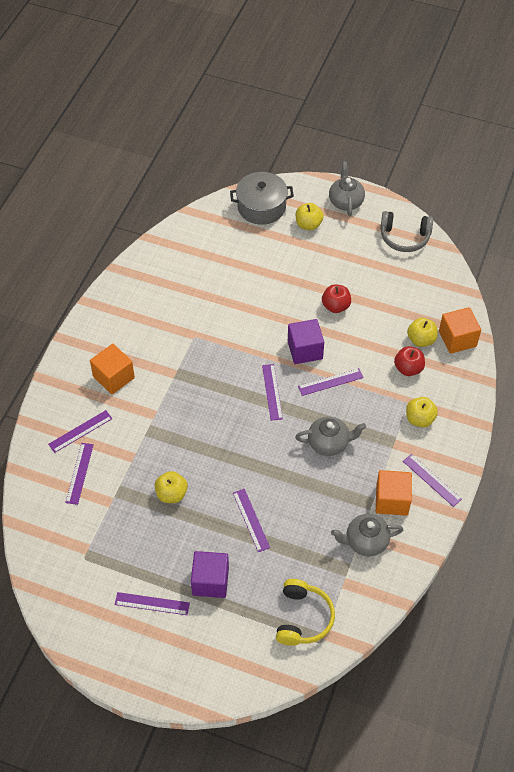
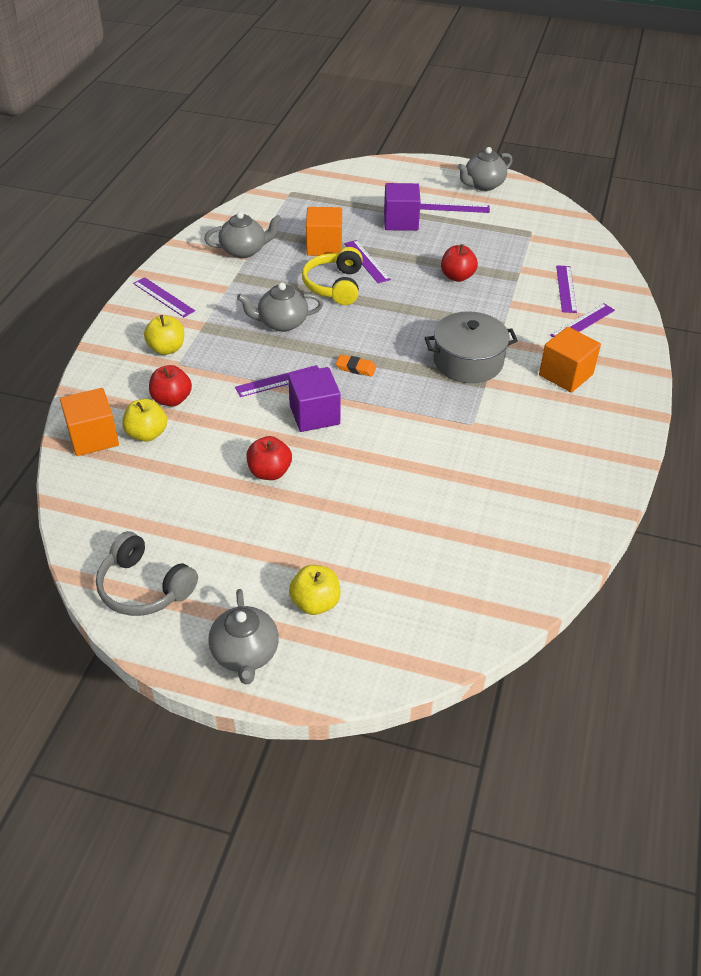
camera: 175 degrees right, 10 degrees down
(111, 645) = (483, 185): none -> grey teapot
(171, 494) = (457, 277): yellow apple -> red apple
(261, 207) = (404, 634): grey pot -> grey pot (468, 361)
(272, 392) = (356, 368): purple ruler -> orange eraser
(303, 618) = (308, 204): yellow headphones -> yellow headphones (334, 285)
(392, 500) = (212, 280): orange cube -> orange cube (324, 246)
(404, 237) = (144, 587): grey headphones -> grey headphones turned 150 degrees counterclockwise

